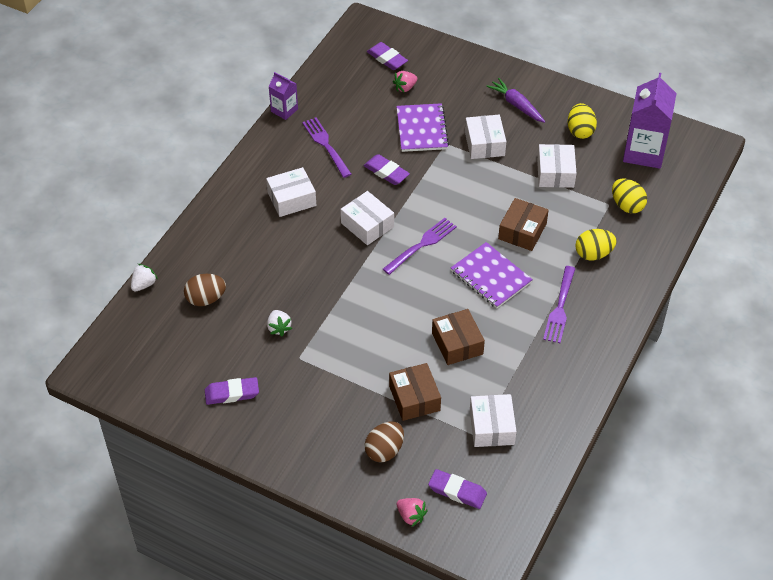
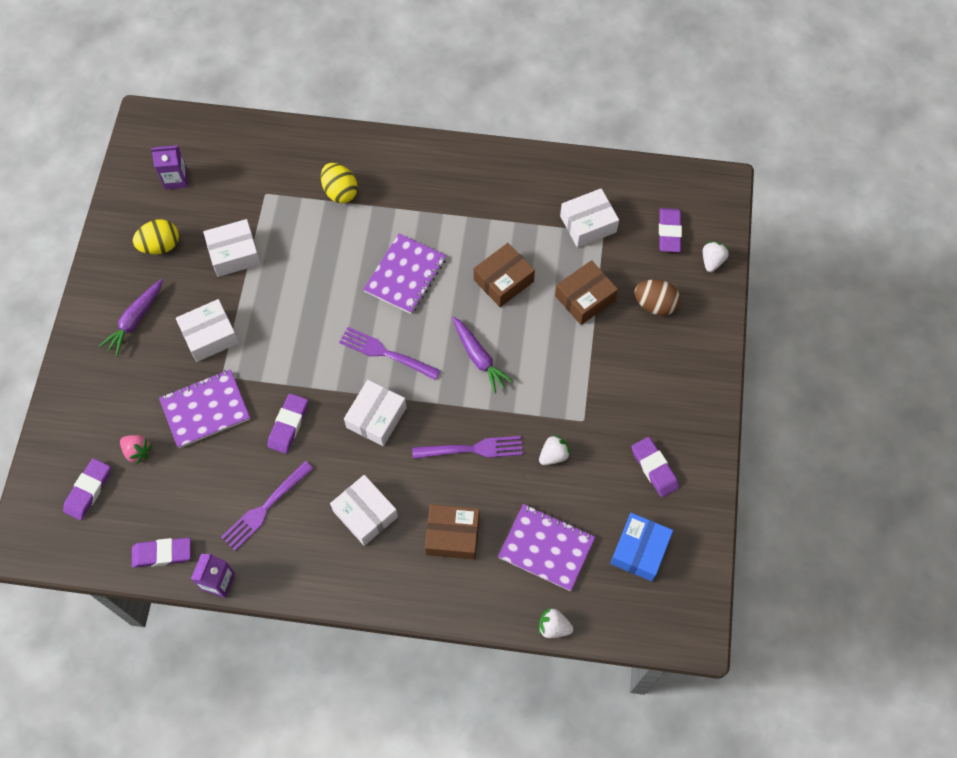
camera: 110 degrees left, 15 degrees up
(170, 358) = (639, 550): none -> blue box
(206, 299) = (546, 548): brown egg -> purple notebook
(320, 86) = (162, 554): none -> purple eraser
(390, 304) = (479, 357): none -> purple carrot
(411, 516) = (712, 261): pink strawberry -> white strawberry
(522, 231) = (331, 263): brown box -> brown box (452, 535)
(560, 307) = (421, 204): purple fork -> purple fork (471, 449)
(627, 205) = (261, 177): yellow egg -> none
(644, 152) = (176, 179): purple carton -> purple carton, size x0.53

